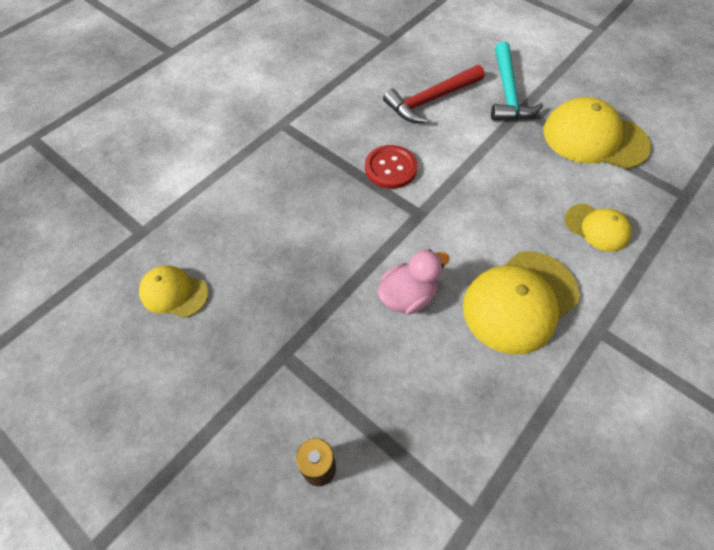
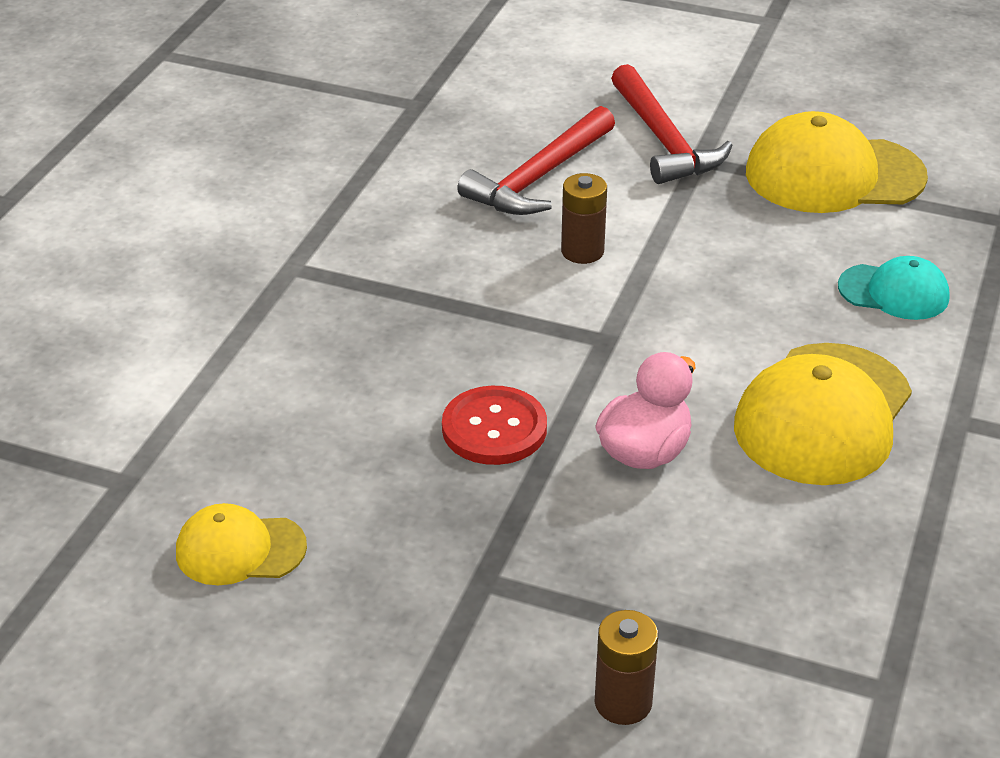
camera: 20 degrees left, 20 degrees down
(390, 168) = (522, 288): red button -> red button (494, 428)
(432, 153) = (582, 251): none -> brown battery
(507, 92) = (663, 140): turquoise hammer -> red hammer
(597, 227) = (894, 292): yellow cap -> turquoise cap

